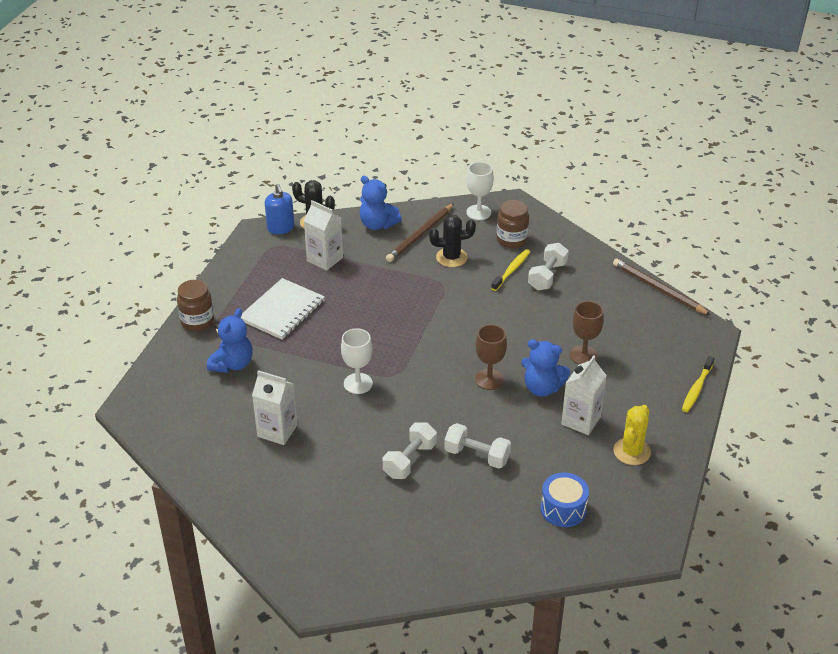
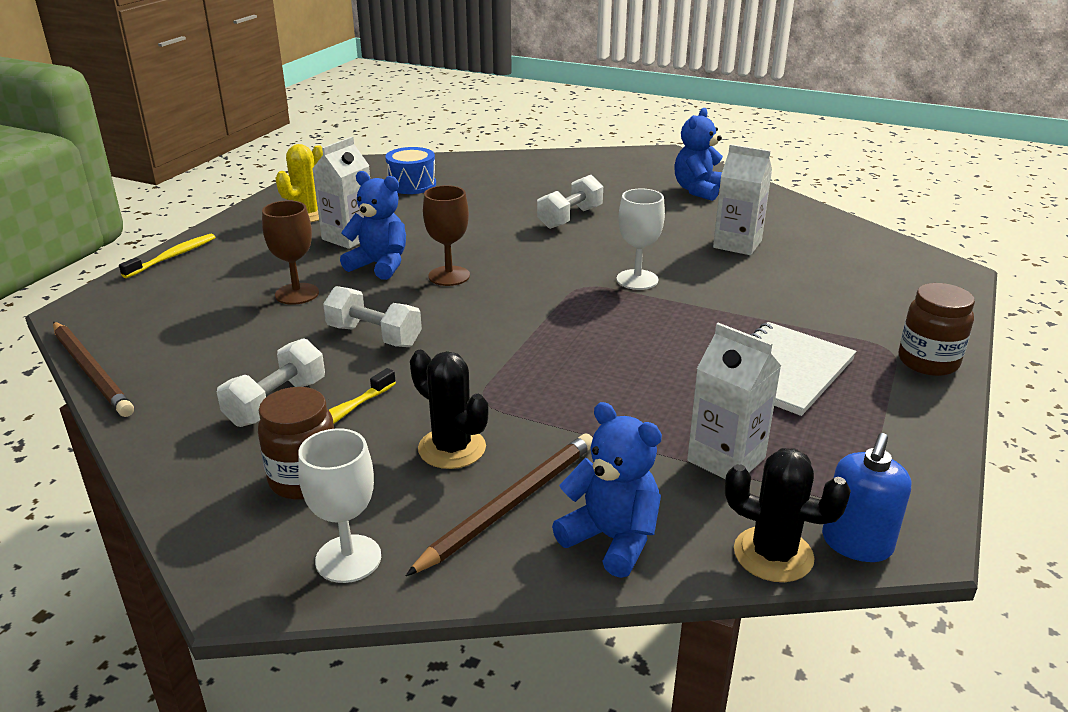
camera: 175 degrees left, 10 degrees down
(232, 364) = (832, 307): blue teddy bear -> blue teddy bear (698, 190)
(280, 228) = (856, 543): blue soap dispenser -> blue soap dispenser turned 135 degrees counterclockwise
(451, 257) = (452, 448): black cactus -> black cactus turned 45 degrees clockwise
(477, 456) = (490, 218): white dumbbell -> white dumbbell (374, 336)

